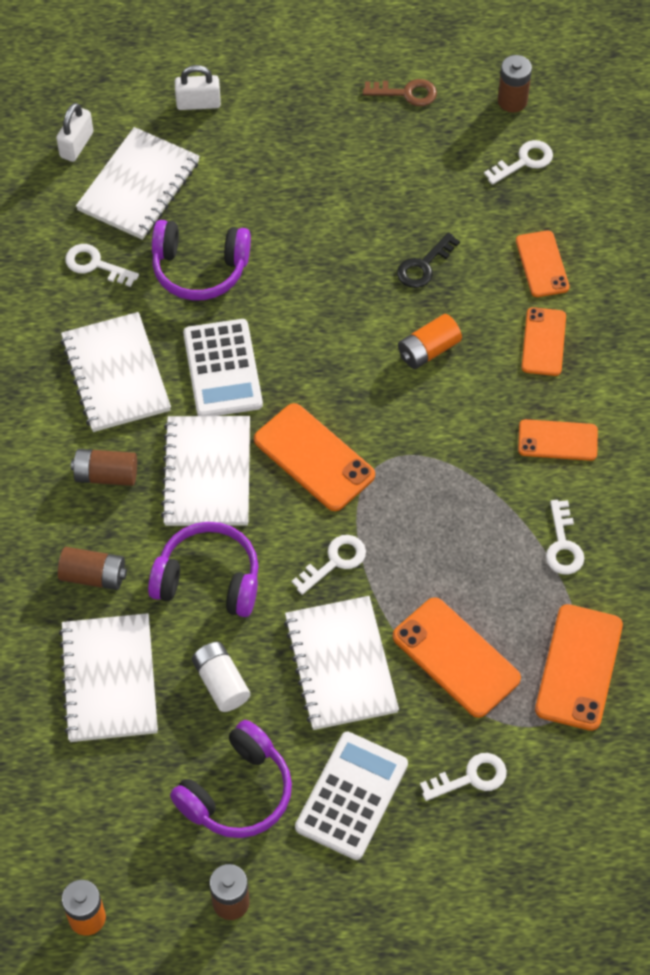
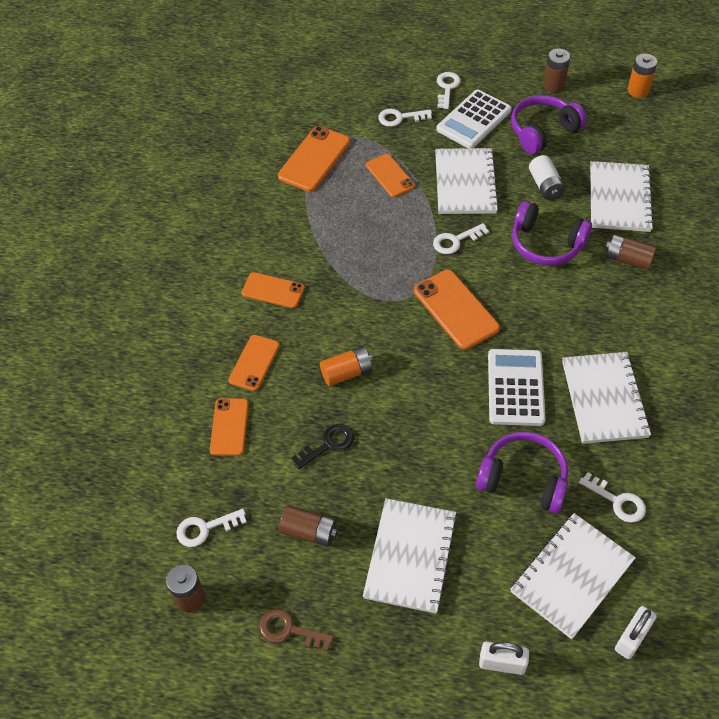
camera: 165 degrees left, 5 degrees down
(106, 475) = (616, 324): brown battery -> brown battery (309, 532)
(207, 473) = (538, 312): white notebook -> white notebook (410, 556)
(456, 657) = (390, 175): orange phone -> orange phone, size x0.66
(563, 545) = (296, 225): white key -> white key (447, 88)

